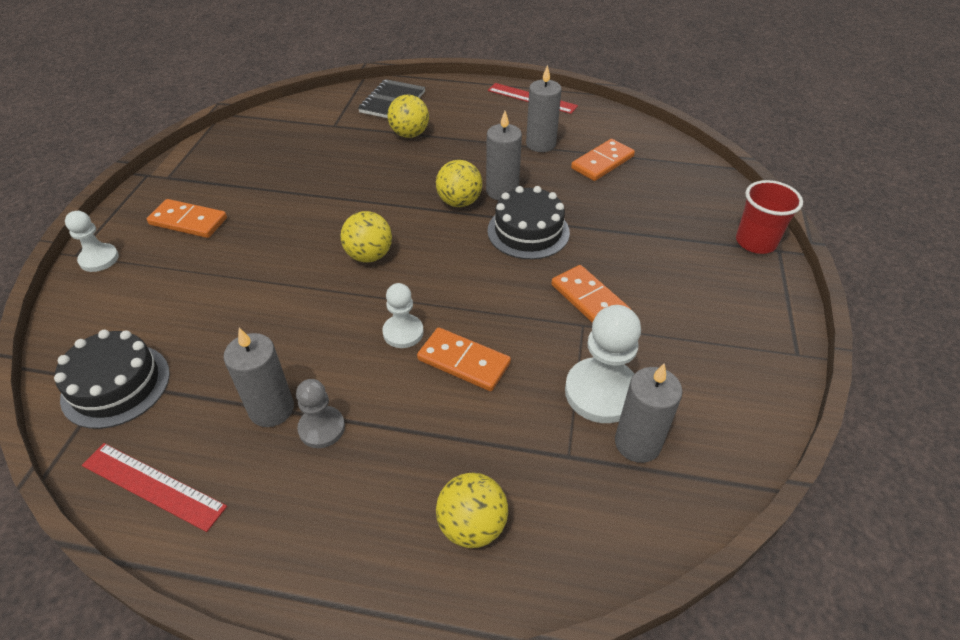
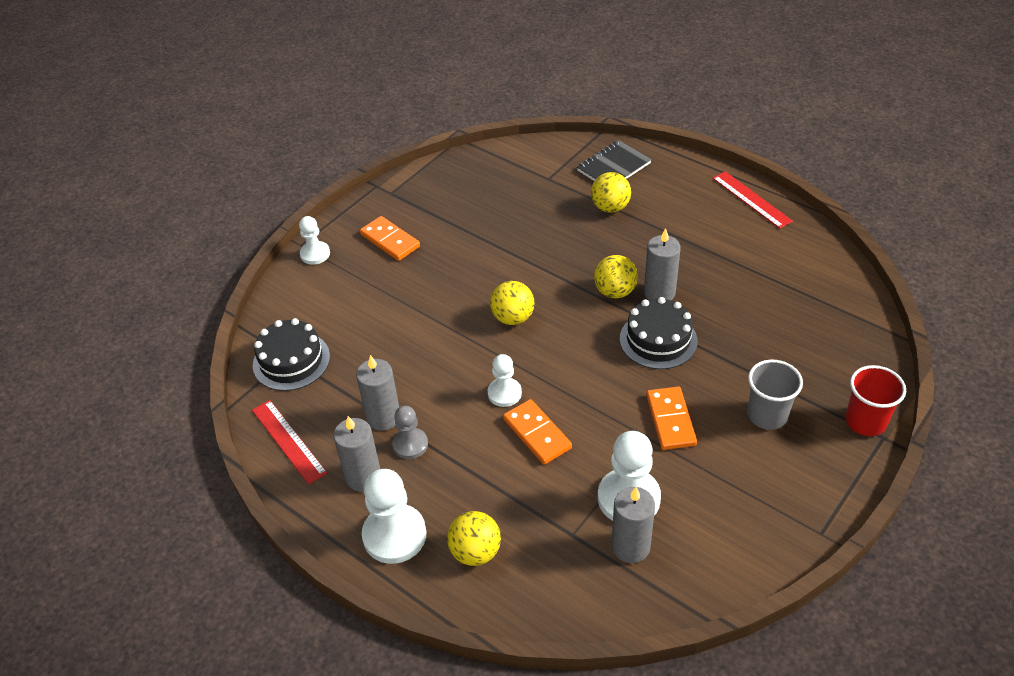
camera: 30 degrees right, 0 degrees up
(358, 549) = (394, 535): none -> white pawn
(541, 144) = (727, 254): grey candle -> grey candle (363, 477)
(602, 162) = (774, 292): orange domino -> none
(672, 265) = (767, 415): none -> grey cup

